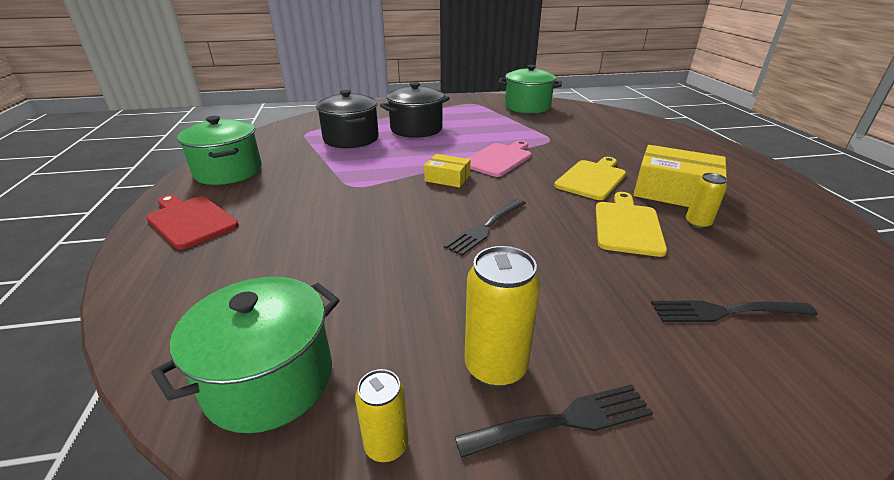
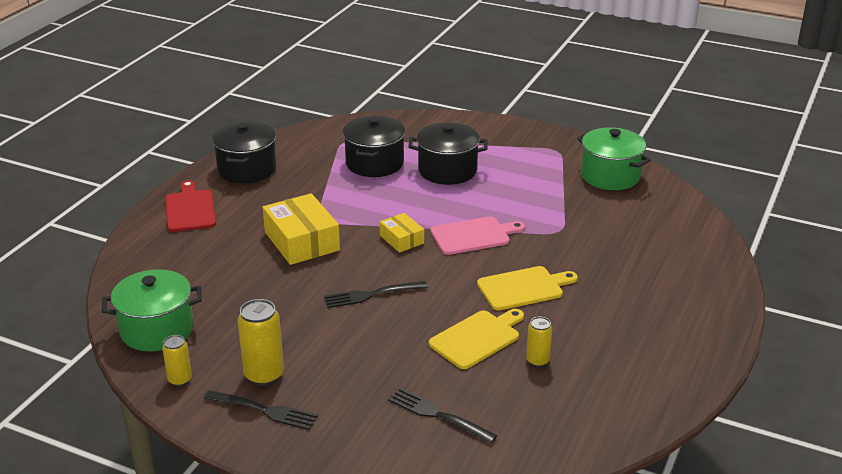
camera: 35 degrees right, 0 degrees up
(228, 171) = (247, 169): green pot -> black pot
(674, 191) = (574, 329): yellow box -> yellow box (302, 241)

